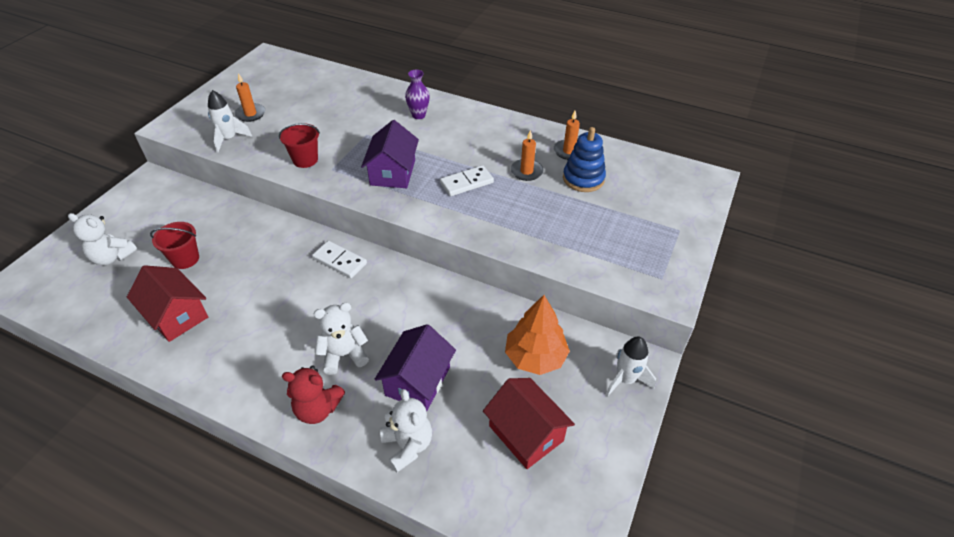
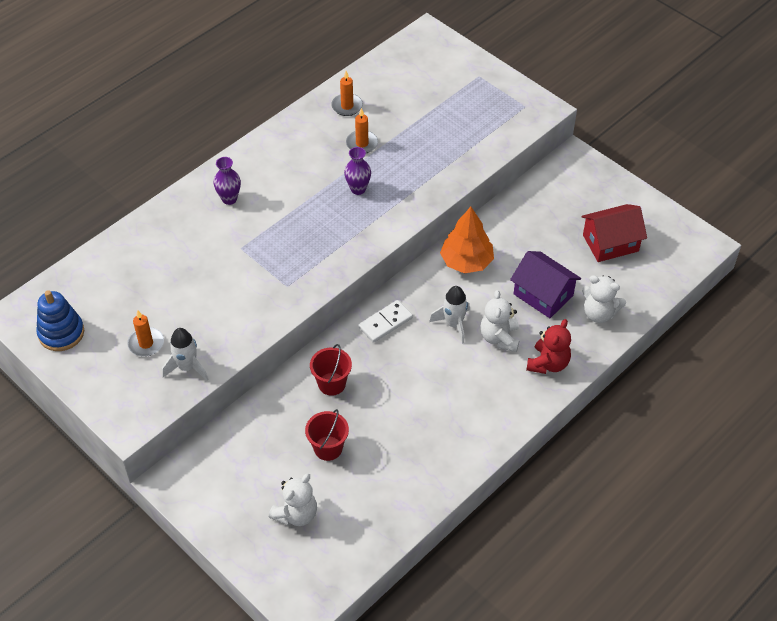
camera: 70 degrees left, 5 degrees up
(176, 315) = (405, 458): red house -> none
(305, 160) = (261, 305): red bucket -> red bucket (332, 384)
(393, 172) = (316, 239): purple house -> none
(407, 445) = (599, 313): white teddy bear -> white teddy bear turned 150 degrees counterclockwise
(466, 183) = (358, 189): white domino -> purple vase
(535, 357) = (546, 217): orange tree -> orange tree (466, 261)
(583, 179) = (390, 110): blue stacking toy -> blue stacking toy (61, 333)
(625, 380) = (584, 173): white rocket -> white rocket (453, 324)

